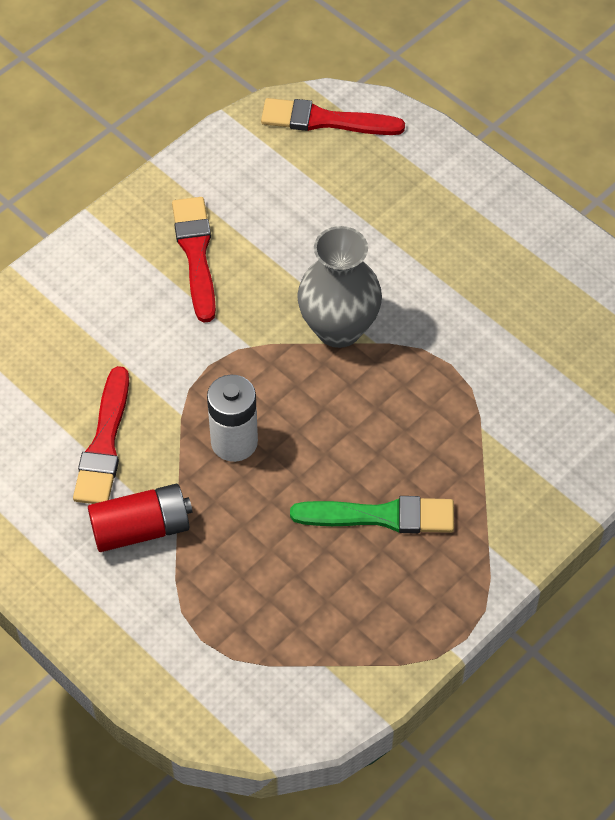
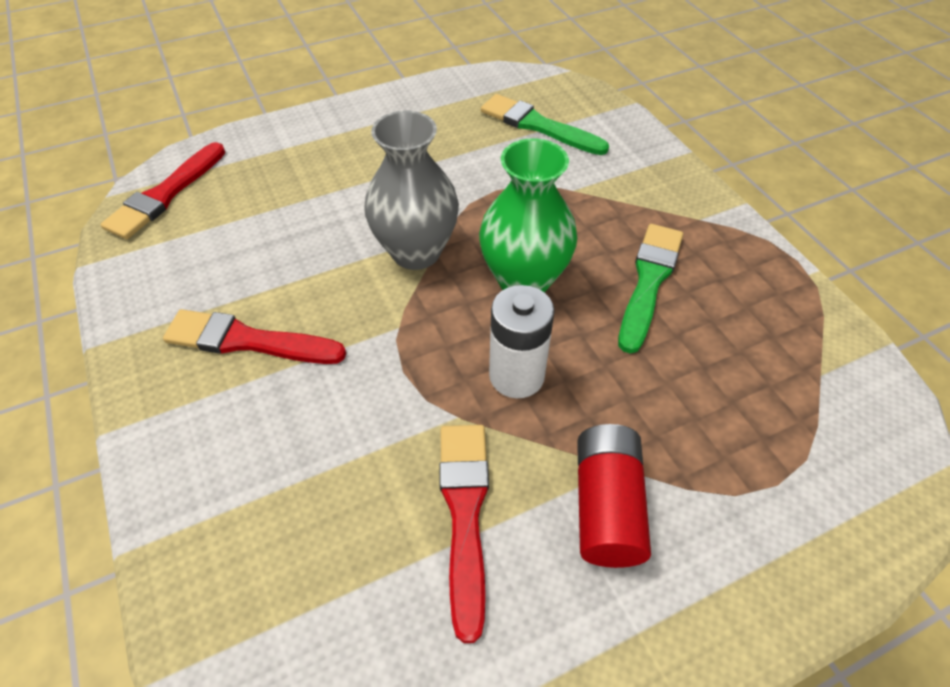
camera: 70 degrees left, 5 degrees down
(104, 443) = (465, 514): red brush -> red brush turned 120 degrees counterclockwise
(339, 419) = (524, 281): none -> green vase
(571, 371) = (538, 125): none -> green brush

